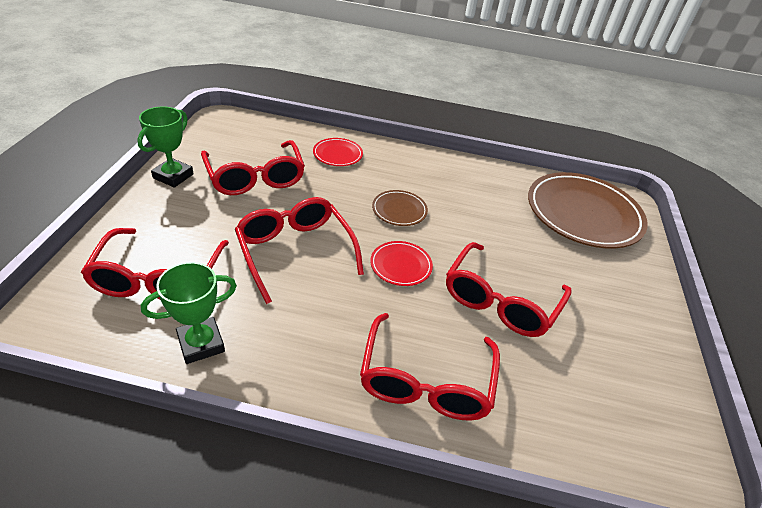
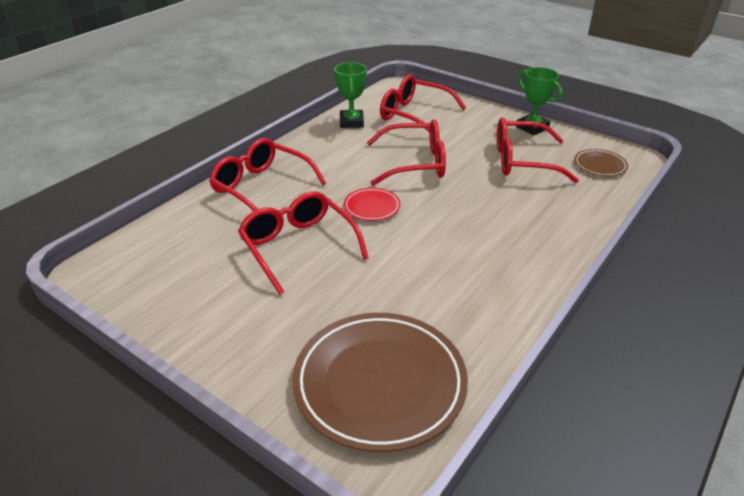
camera: 120 degrees right, 5 degrees down
(337, 154) = (558, 212): red plate -> none
(399, 210) = (447, 227): brown plate -> brown plate (600, 165)

